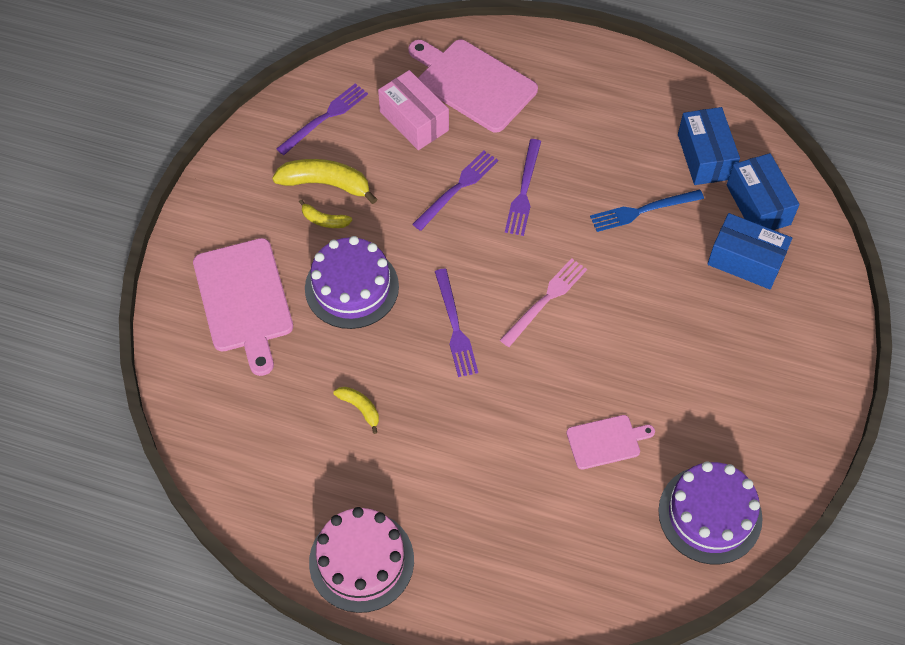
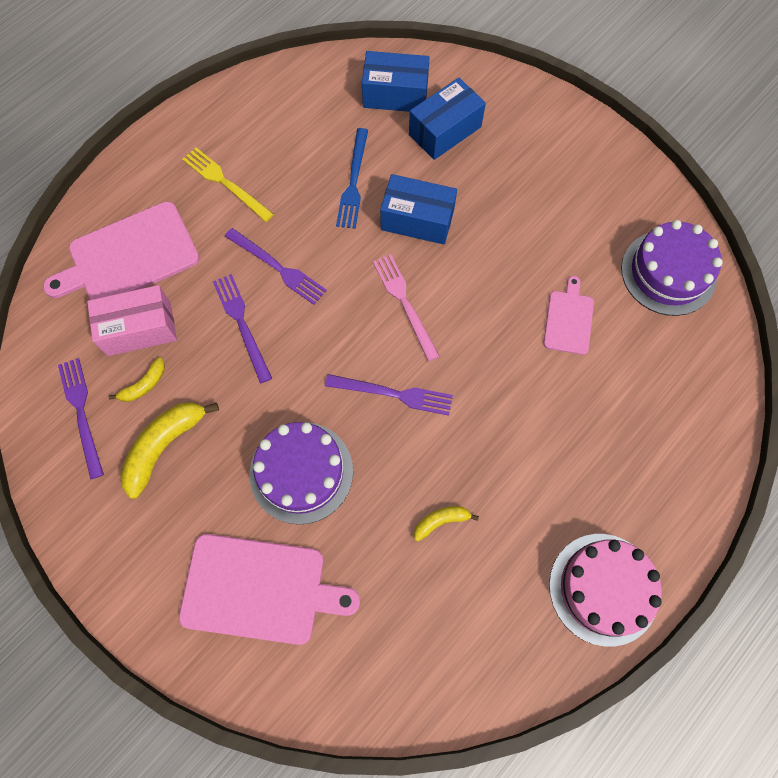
camera: 65 degrees left, 10 degrees up
(324, 220) = (208, 466): yellow banana -> yellow banana (144, 385)
(581, 117) = (225, 183): none -> yellow fork
(704, 156) = (325, 109): blue box -> blue box (417, 220)

